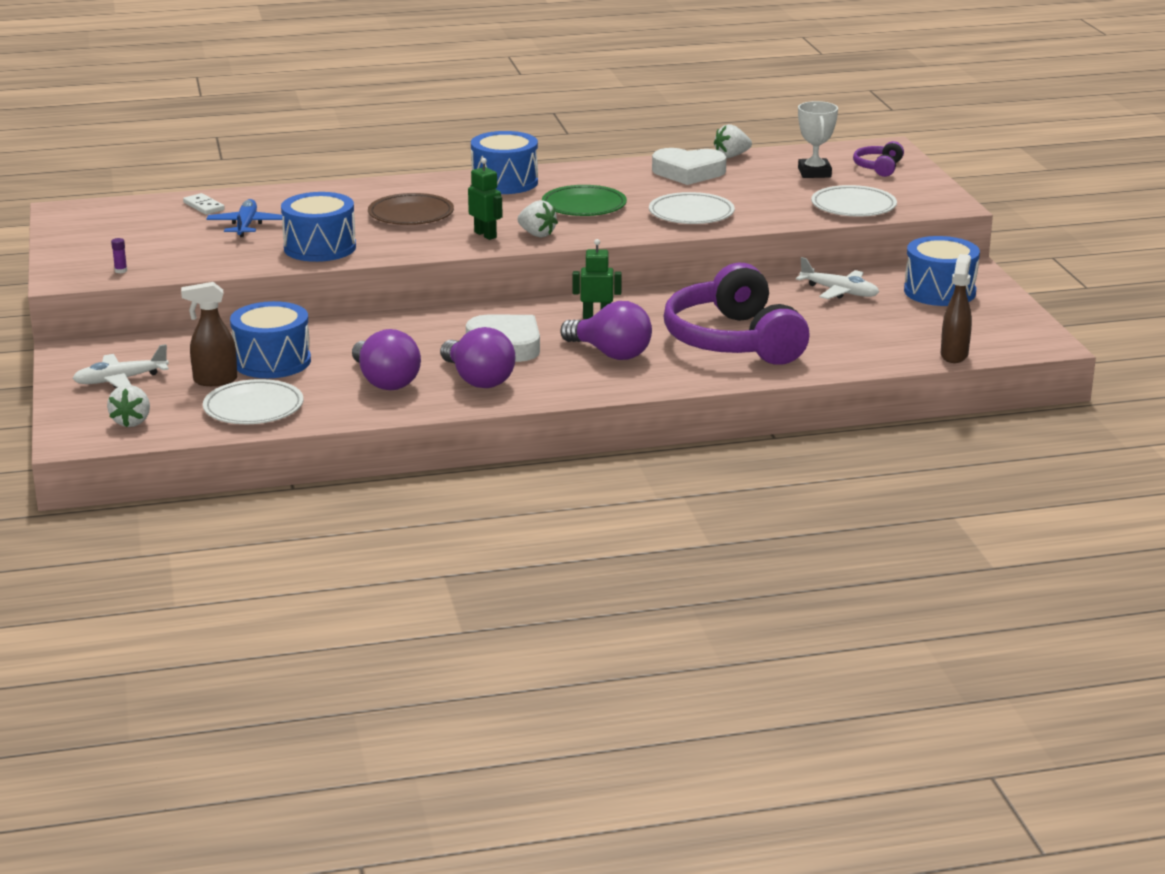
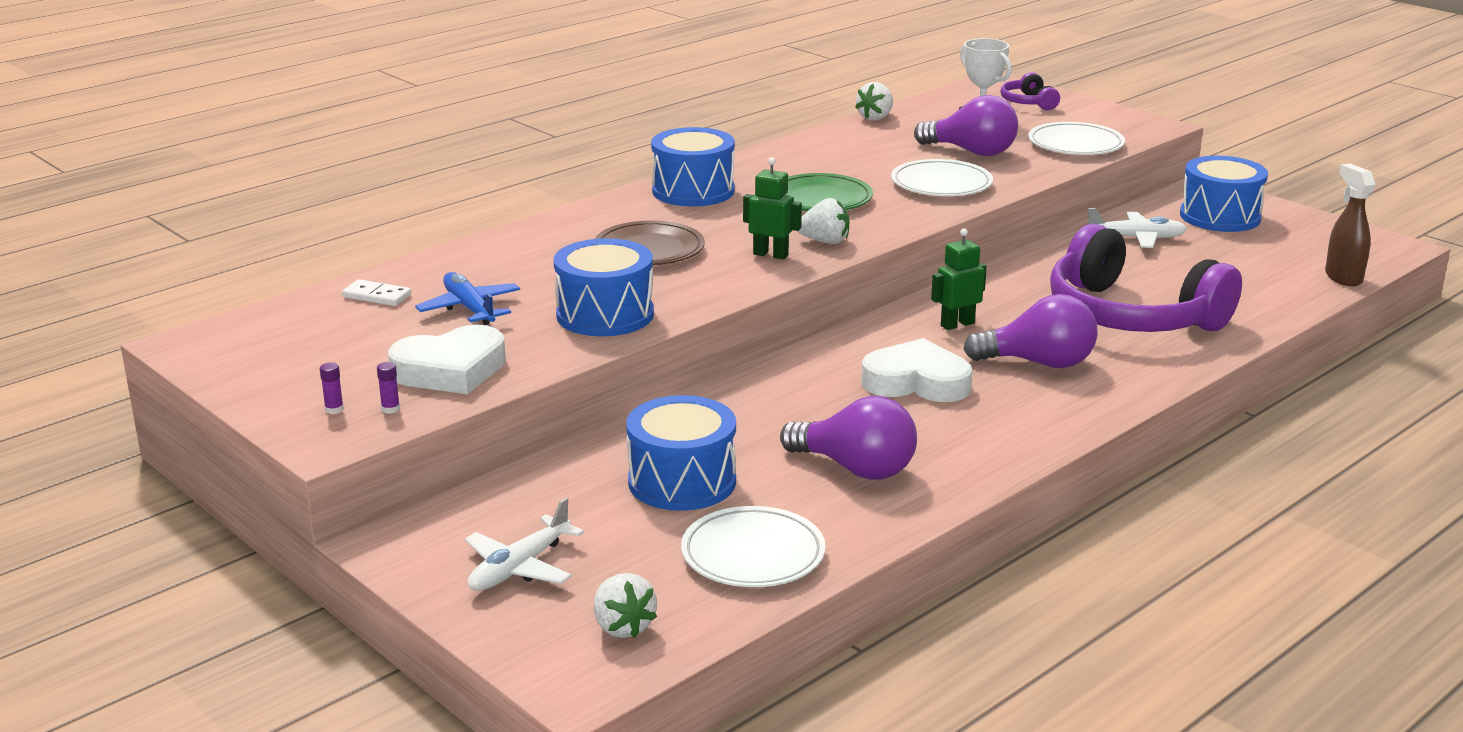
camera: 30 degrees left, 0 degrees up
(91, 264) = (334, 409): none -> purple glue stick
(214, 381) = (647, 530): brown spray bottle -> none
(478, 380) = (954, 435): purple light bulb -> purple light bulb (971, 152)
(688, 172) = (863, 142): white heart -> white heart (450, 370)

